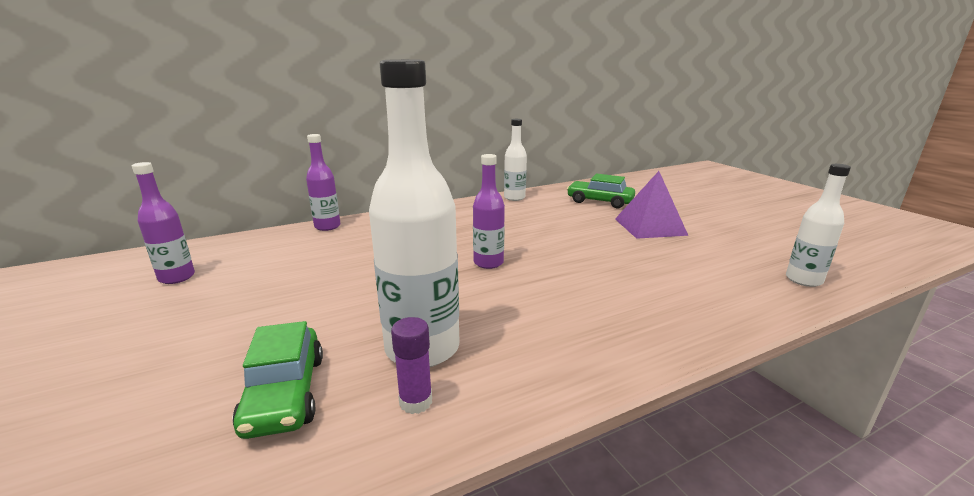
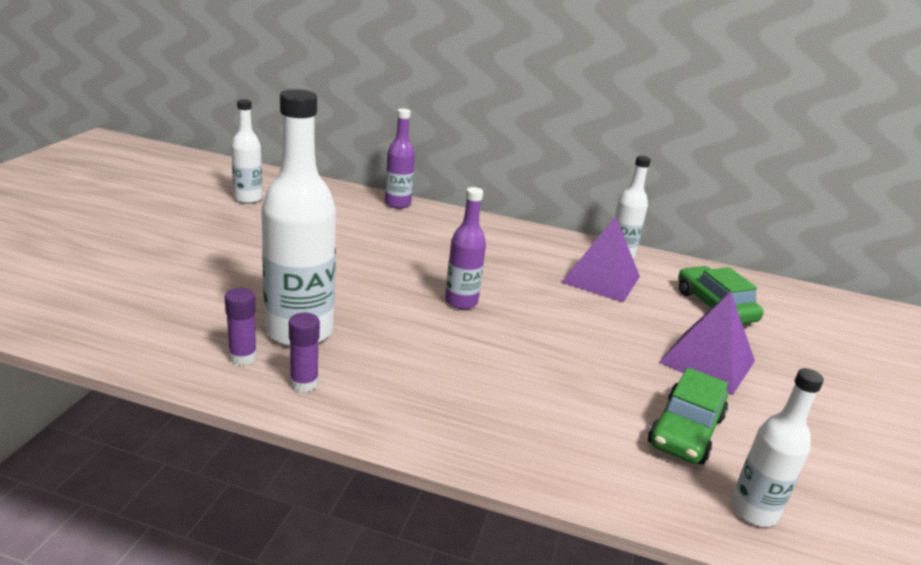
camera: 40 degrees right, 5 degrees up
(177, 277) = (248, 198): purple bottle -> white bottle
(285, 393) = (194, 307): green car -> green car (686, 431)
(503, 384) = (304, 383): none -> purple glue stick
(530, 213) = (601, 279): none -> purple pyramid

